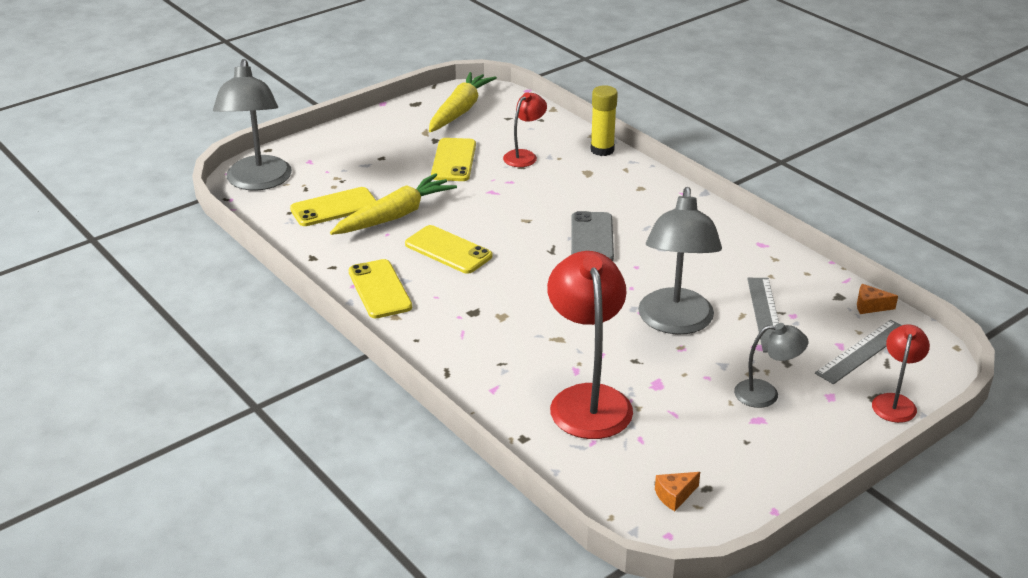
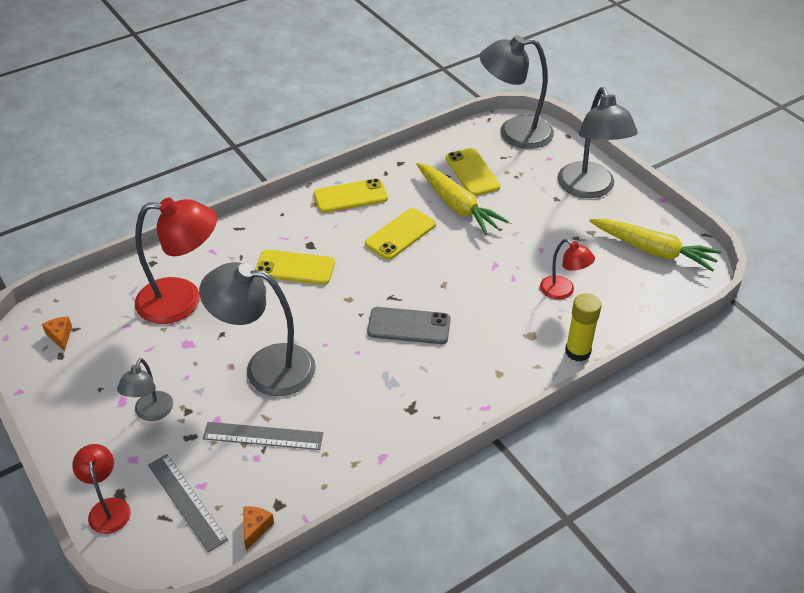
camera: 95 degrees right, 10 degrees up
(365, 139) = (589, 189): none -> grey lamp
(454, 160) = (552, 243): yellow phone -> yellow phone (295, 268)
(895, 402) = (108, 508): red lamp -> red lamp turned 135 degrees counterclockwise

